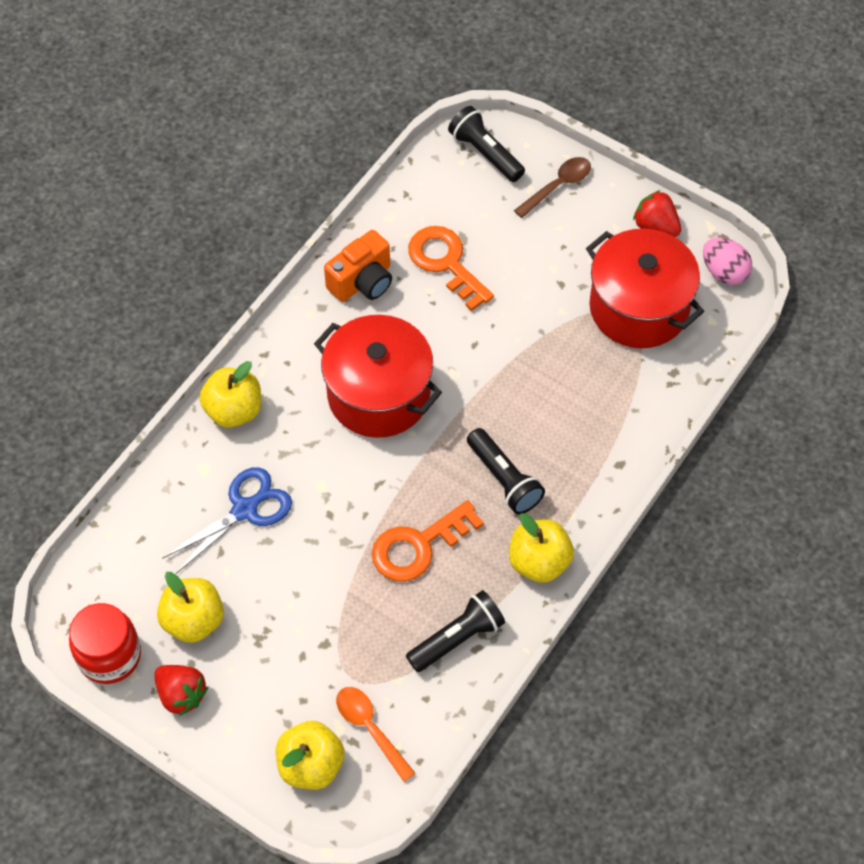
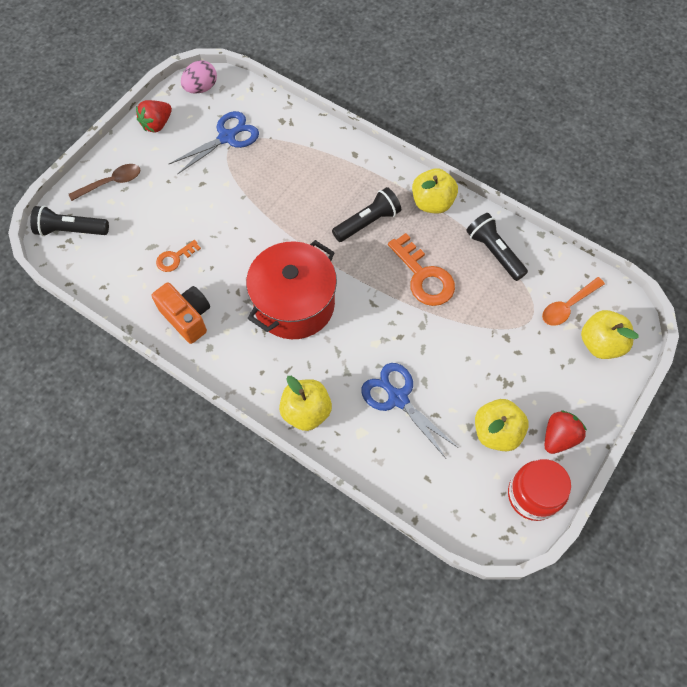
camera: 90 degrees left, 5 degrees up
(446, 263) = (175, 258): orange key -> orange key, size x0.54
(485, 153) = (71, 230): black flashlight -> black flashlight turned 45 degrees clockwise
(557, 186) = (111, 183): brown spoon -> brown spoon turned 105 degrees clockwise
(639, 308) = (227, 137): red pot -> blue scissors

